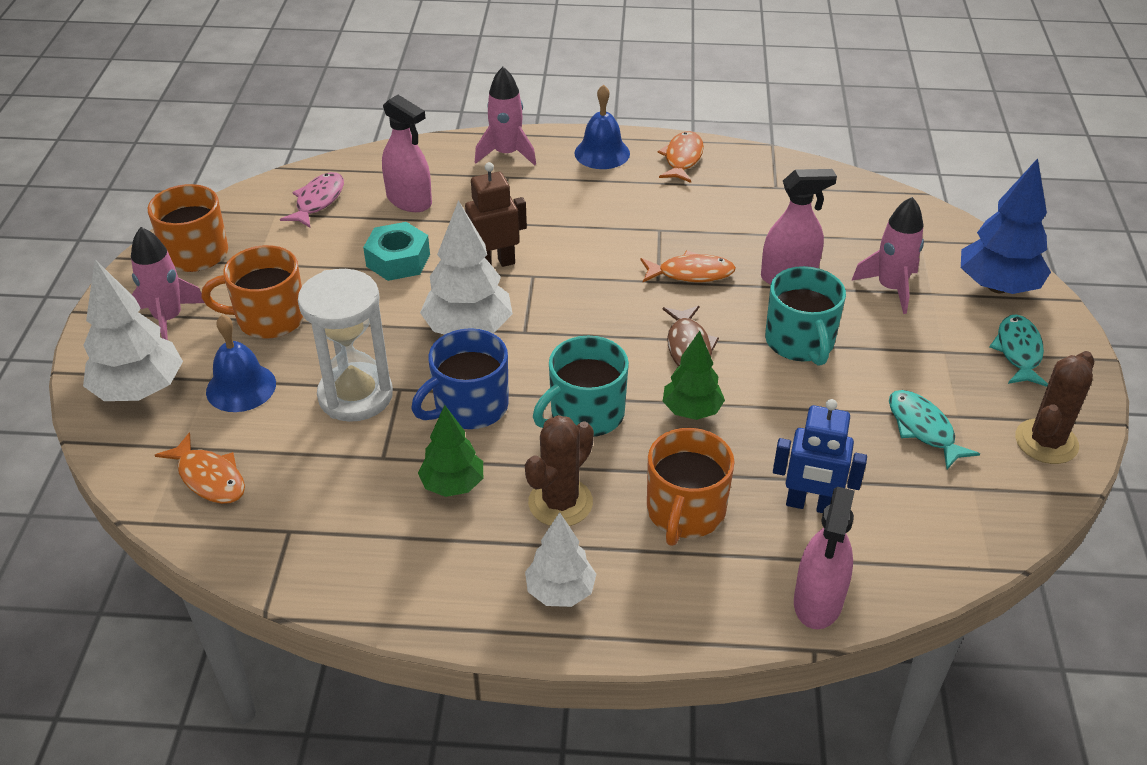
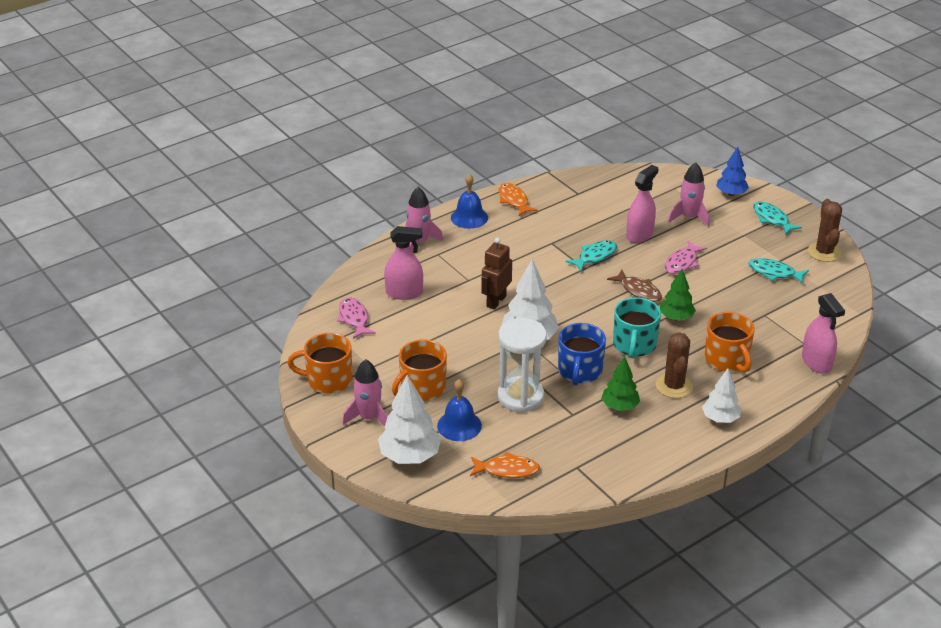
camera: 40 degrees left, 5 degrees down
(398, 260) = (445, 325): turquoise nut -> none
(691, 273) = (595, 256): orange fish -> turquoise fish
(800, 342) = (682, 263): turquoise mug -> pink fish
(810, 505) = (770, 328): blue robot -> none
(997, 286) = (731, 193): blue tree -> blue tree, size x0.64

